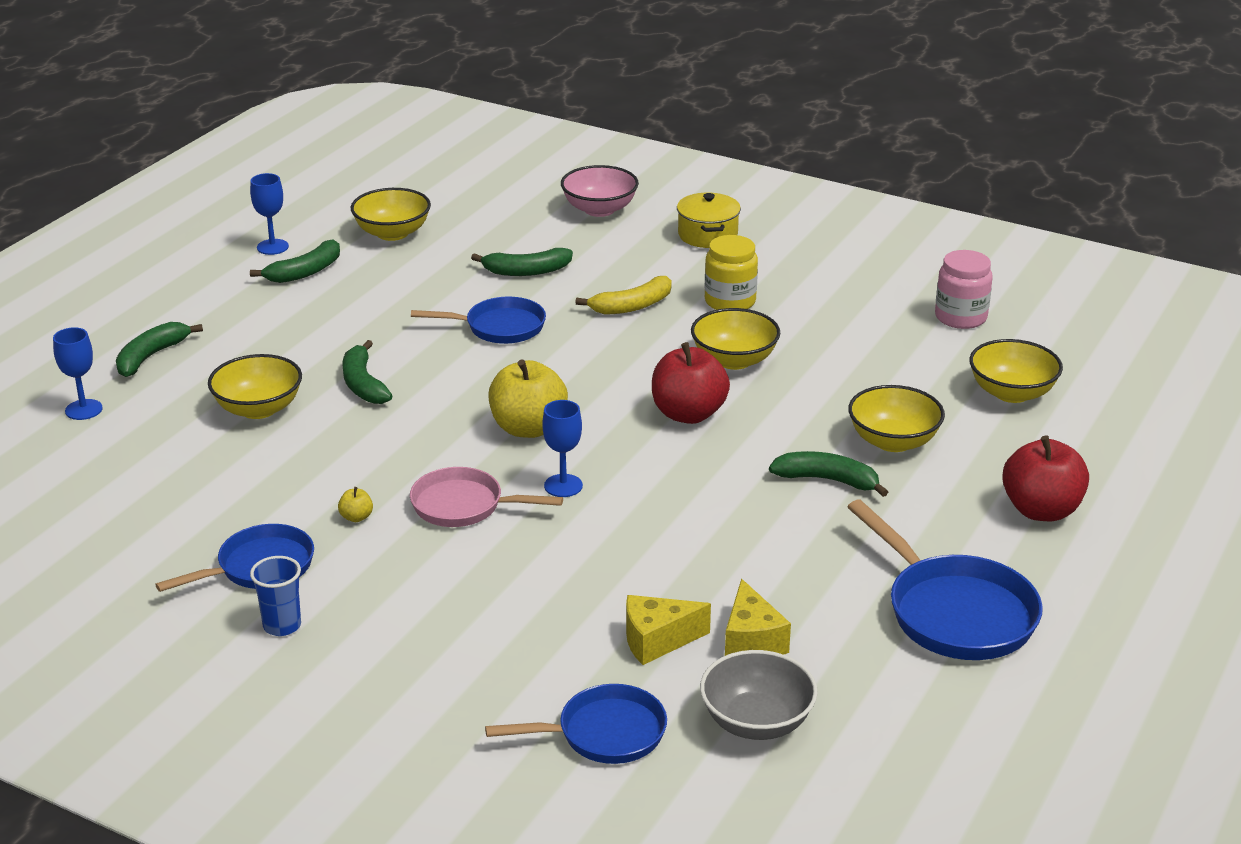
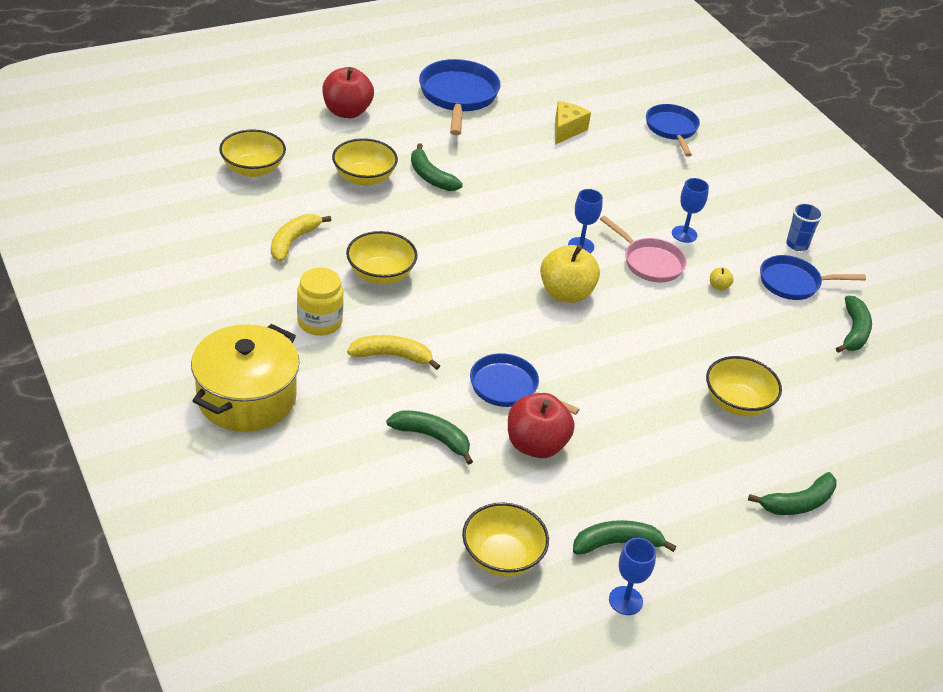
camera: 150 degrees left, 10 degrees up
(83, 410) = (869, 470): blue goblet -> blue goblet (684, 234)
(363, 384) = (648, 386): green banana -> green banana (853, 331)
(599, 209) = (293, 482): pink bowl -> none
(604, 733) = (672, 129): blue pan -> blue pan turned 60 degrees clockwise
(657, 641) = (611, 150): yellow cheese -> none
(688, 414) = (457, 252): red apple -> red apple (536, 445)
(707, 235) = (246, 397): yellow pot -> yellow pot, size x1.67
(756, 722) = (600, 103): grey bowl -> none
(856, 348) = (293, 242): none -> yellow banana
(960, 317) = (193, 228): pink jar -> none

